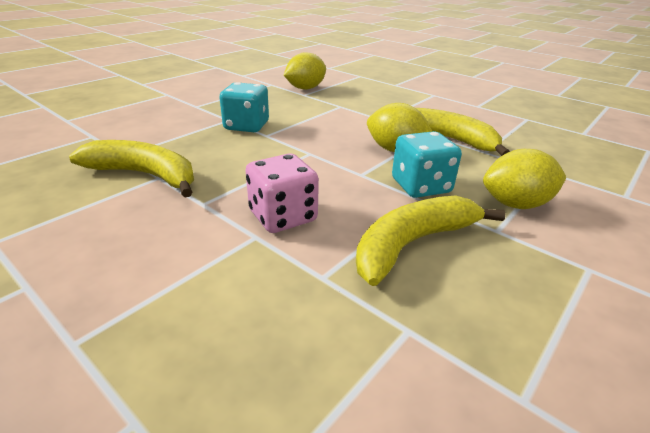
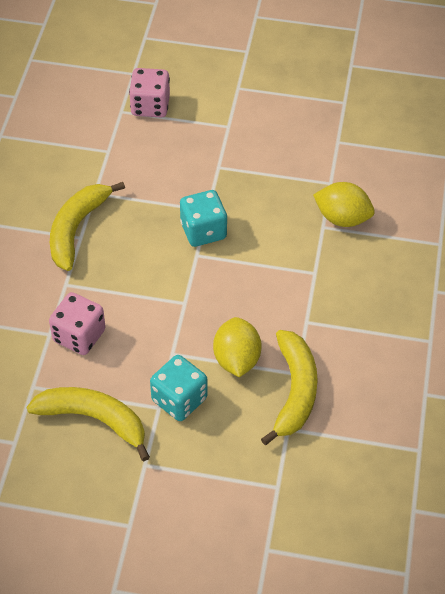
camera: 60 degrees right, 20 degrees up
(89, 109) = (150, 106): none -> pink dice
(145, 175) = (77, 229): yellow banana -> yellow banana turned 150 degrees counterclockwise
(515, 204) = (193, 469): yellow lemon -> none

